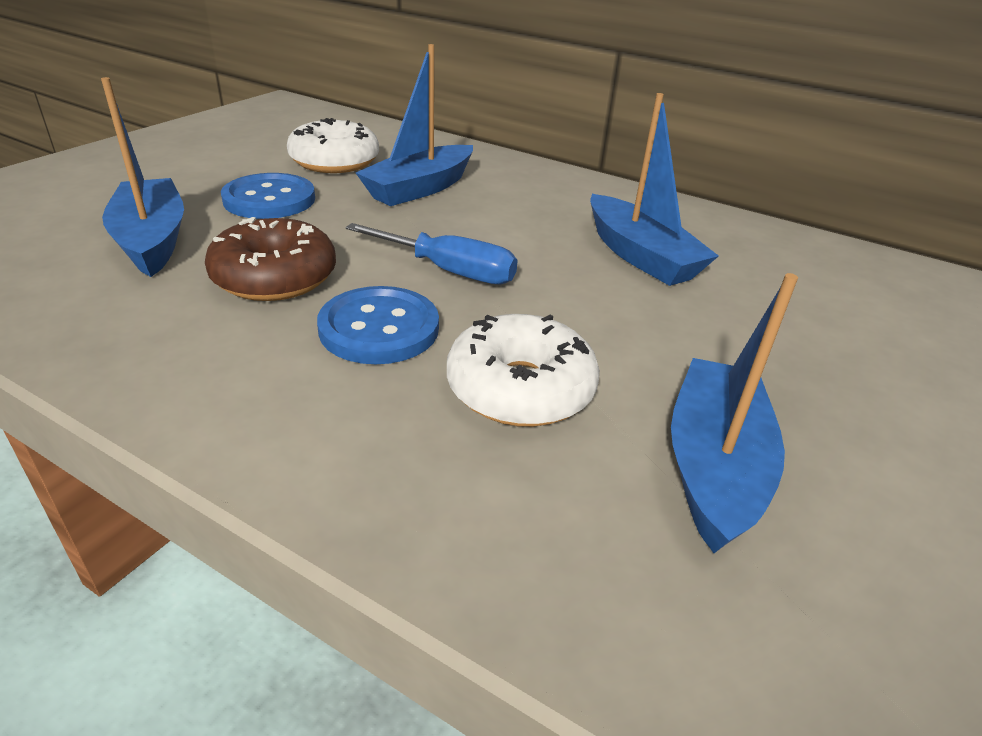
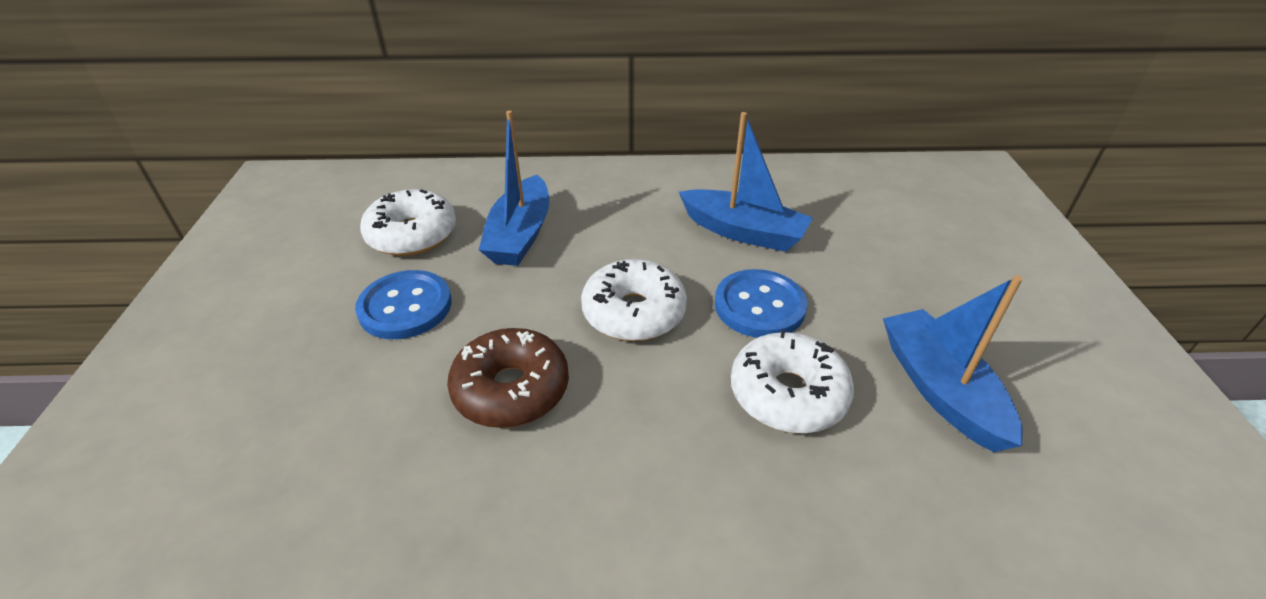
camera: 30 degrees left, 5 degrees up
(152, 240) = (353, 407): blue boat -> none
(379, 328) = (645, 395): blue button -> blue button (759, 306)
(448, 271) = (634, 312): blue screwdriver -> white donut

